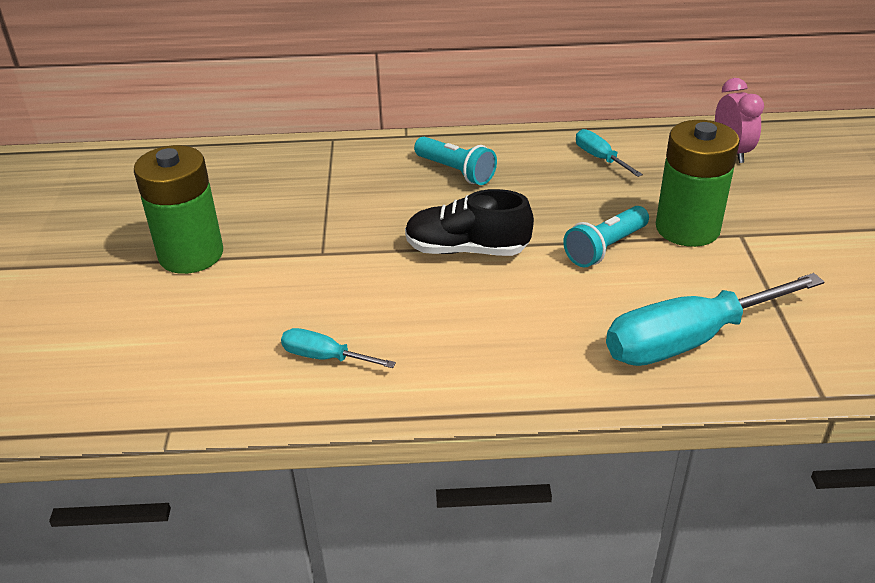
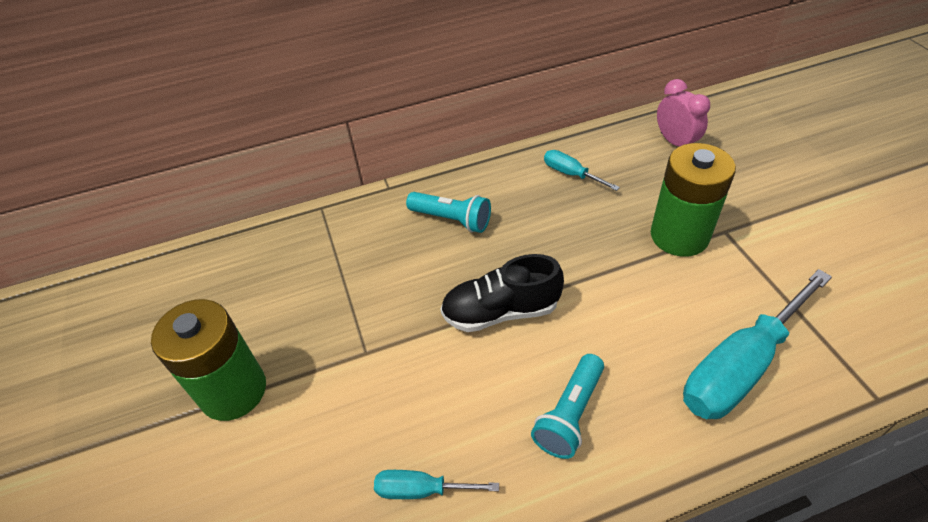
camera: 15 degrees left, 10 degrees up
(605, 248) = (621, 276): turquoise flashlight -> turquoise flashlight (570, 414)

